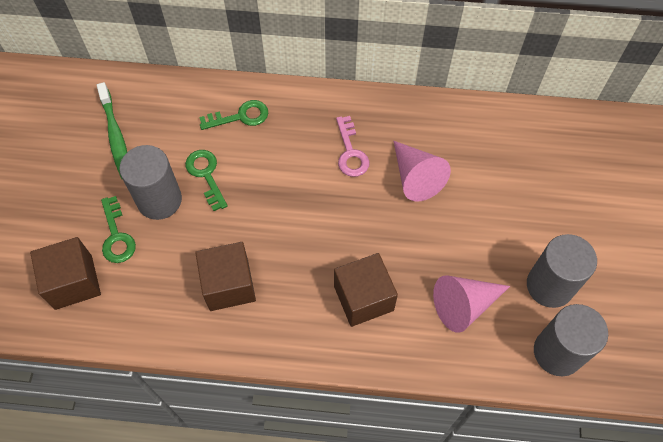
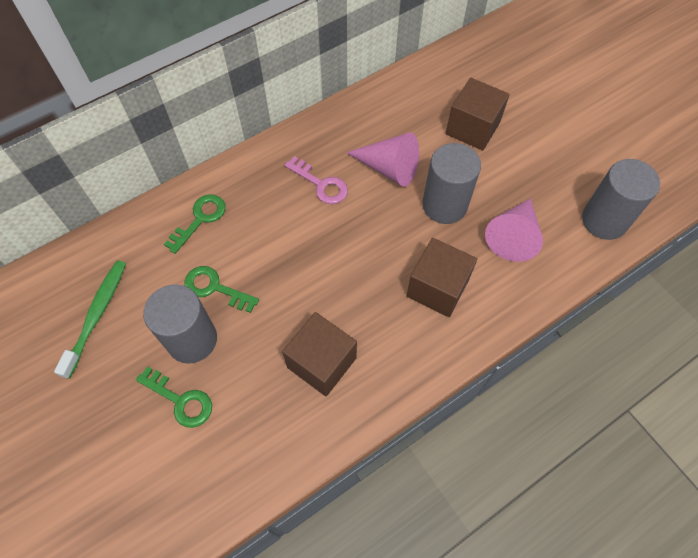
camera: 40 degrees left, 0 degrees up
(73, 282) = (177, 472): brown cube -> brown cube (472, 128)
(116, 136) = (97, 315): green toothbrush -> green toothbrush turned 105 degrees counterclockwise
(549, 286) = (555, 178): grey cylinder -> grey cylinder (444, 205)

